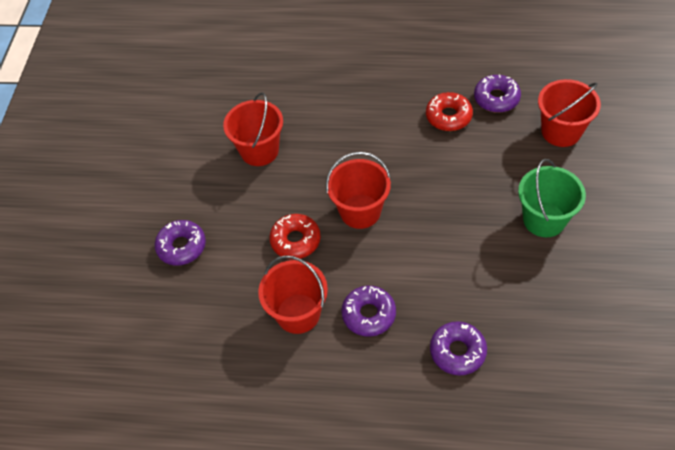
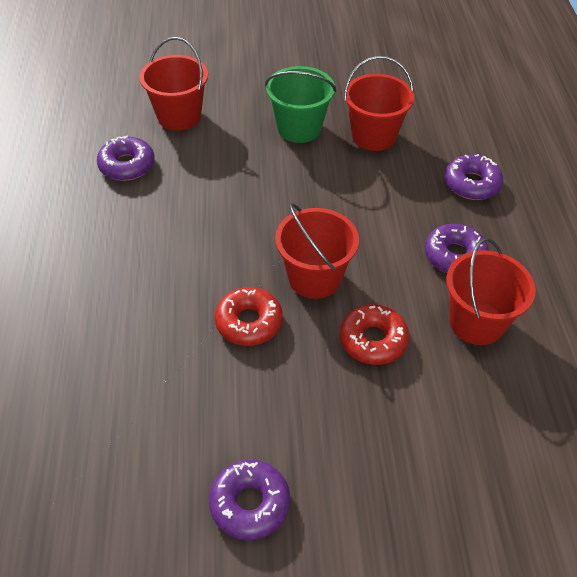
camera: 105 degrees left, 5 degrees down
(181, 246) = (416, 486): purple donut -> purple donut (250, 503)
(259, 150) = (222, 411): red bucket -> red bucket (373, 136)
(448, 116) = (155, 205): red donut -> red donut (249, 322)

